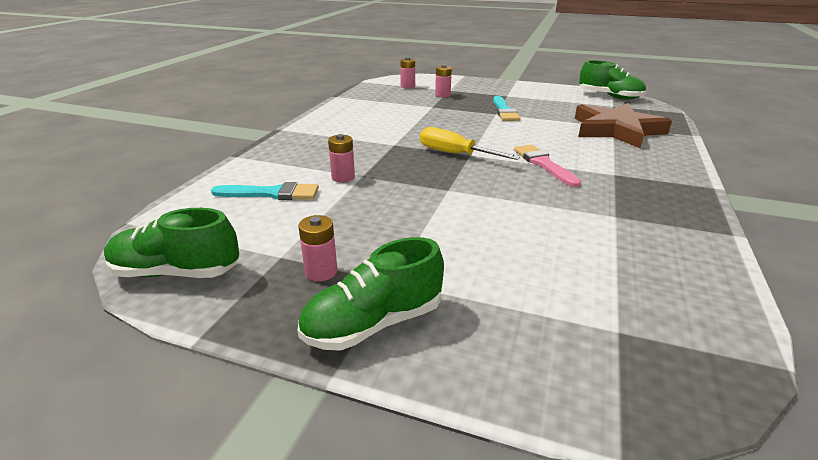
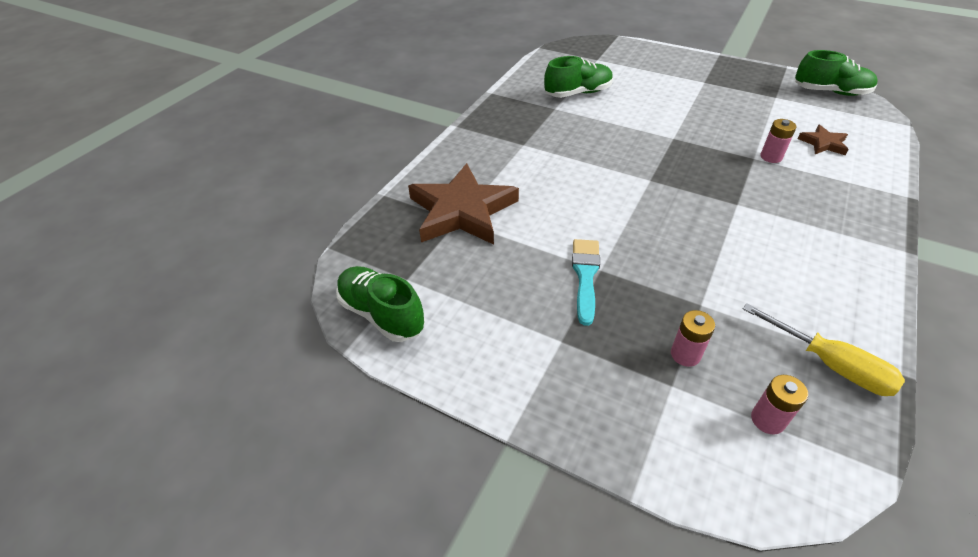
camera: 170 degrees left, 15 degrees up
(271, 193) = (823, 143): turquoise brush -> brown star
(321, 272) = (745, 88): pink battery -> none
(373, 323) = (708, 67): green shoe -> green shoe (578, 93)
(454, 154) = (667, 182): yellow screwdriver -> yellow screwdriver (831, 365)
(544, 164) = (580, 160): pink brush -> none

